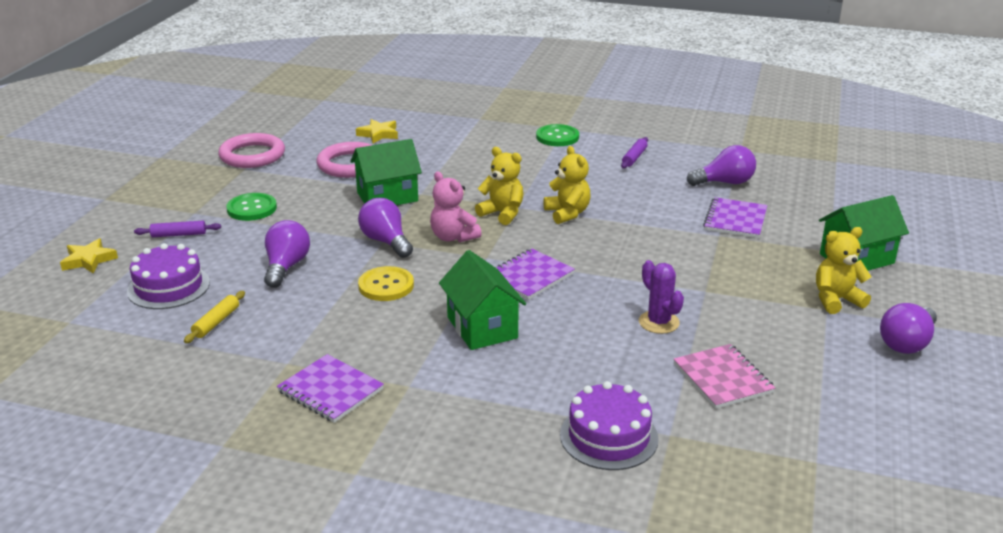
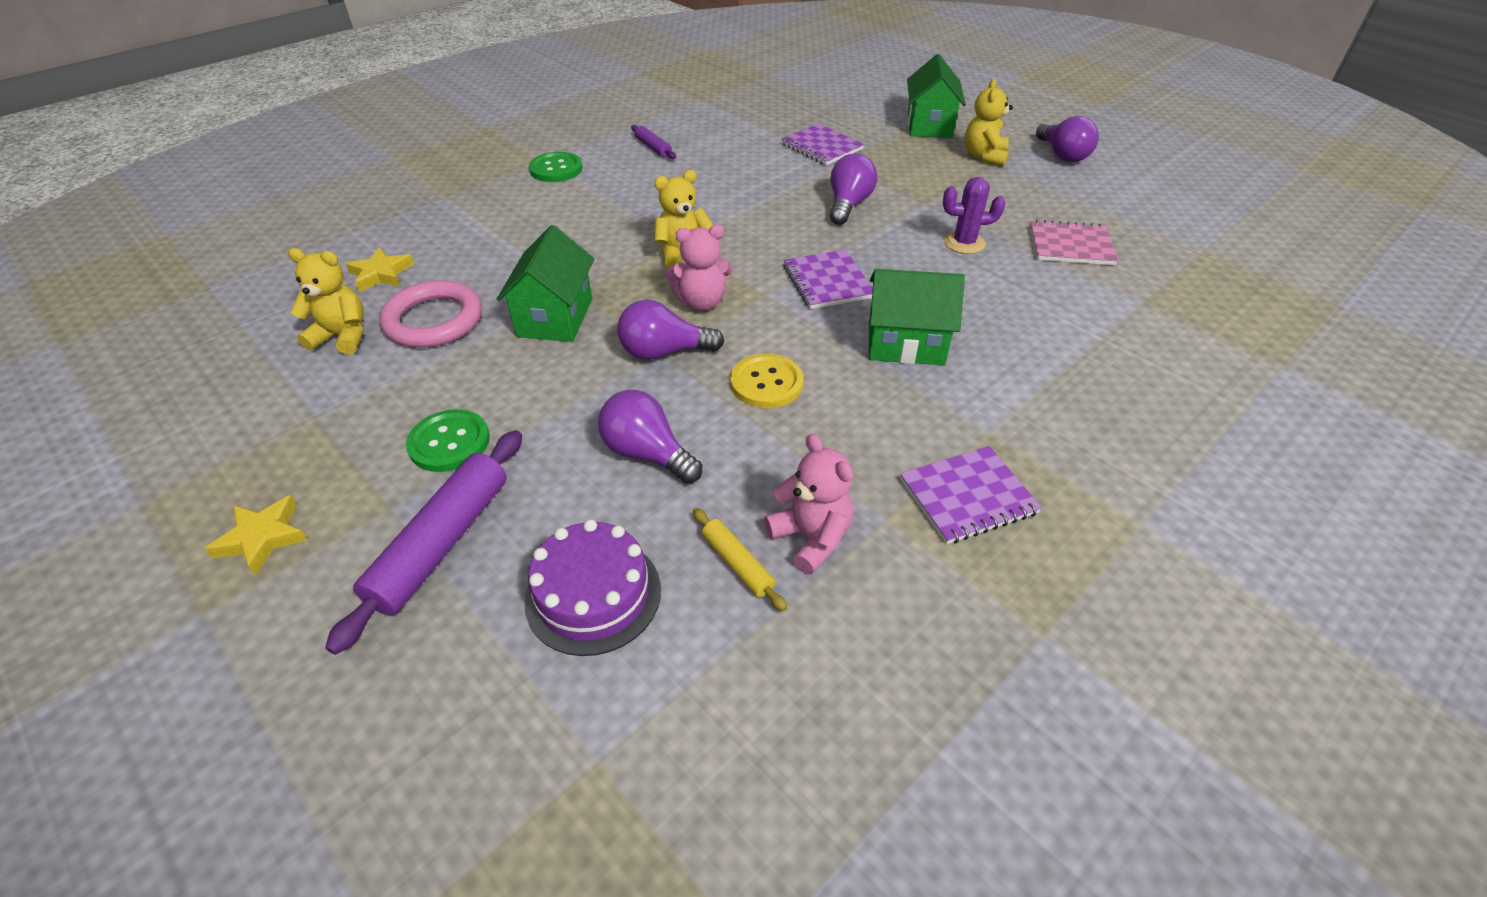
camera: 60 degrees left, 15 degrees up
(89, 260) = (406, 686): yellow star -> yellow star (263, 537)
(179, 234) = (441, 543): purple rolling pin -> purple rolling pin, size x1.96
(252, 155) = (285, 398): pink ring -> none
(252, 340) = (811, 538): none -> pink teddy bear
(567, 213) = (724, 219): yellow teddy bear -> yellow teddy bear (342, 336)
(609, 436) = (1134, 333): purple cake -> none
(724, 182) = (752, 127): purple light bulb -> purple light bulb (848, 205)

